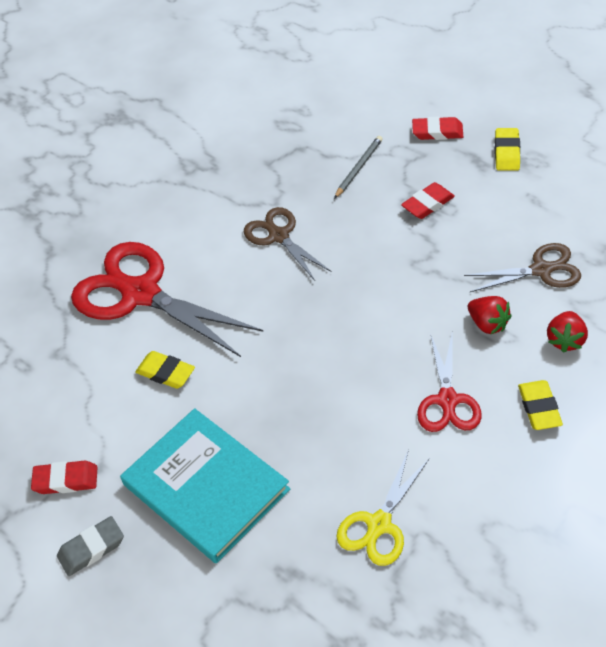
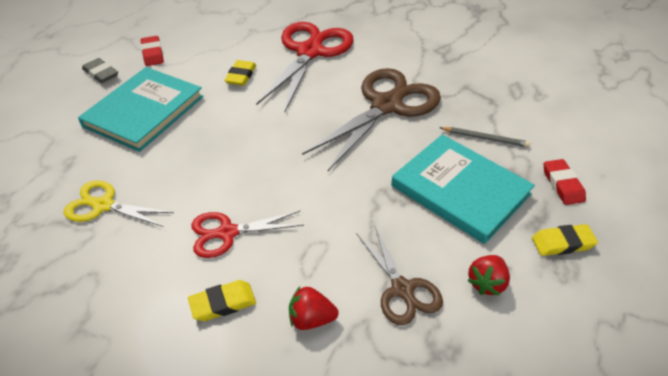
camera: 70 degrees right, 5 degrees down
(279, 236) = (386, 105): brown scissors -> brown scissors, size x1.82
(428, 204) = (460, 190): red eraser -> turquoise book
(488, 324) = (320, 252): red strawberry -> red strawberry (486, 283)

